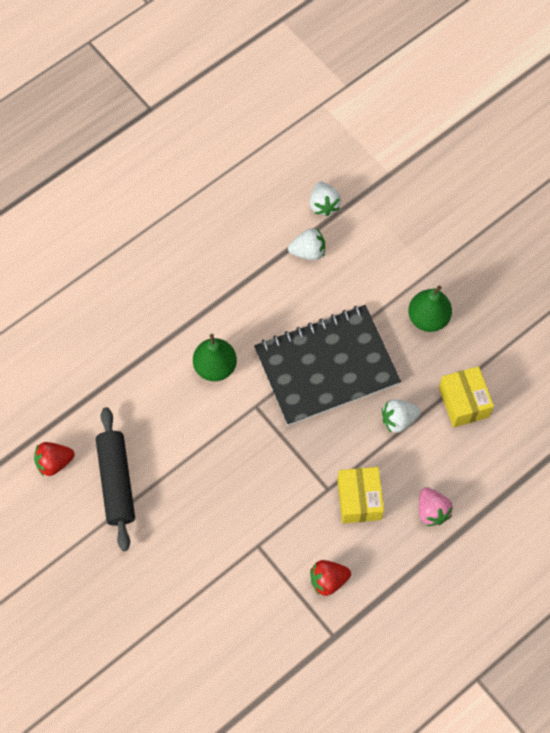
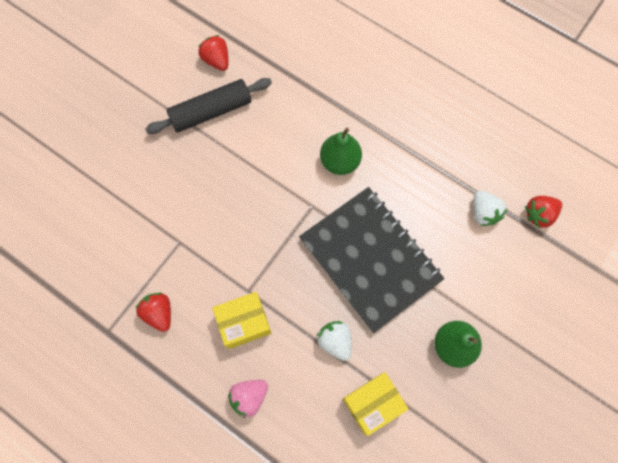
camera: 75 degrees right, 5 degrees up
(323, 205) = (539, 214): white strawberry -> red strawberry

